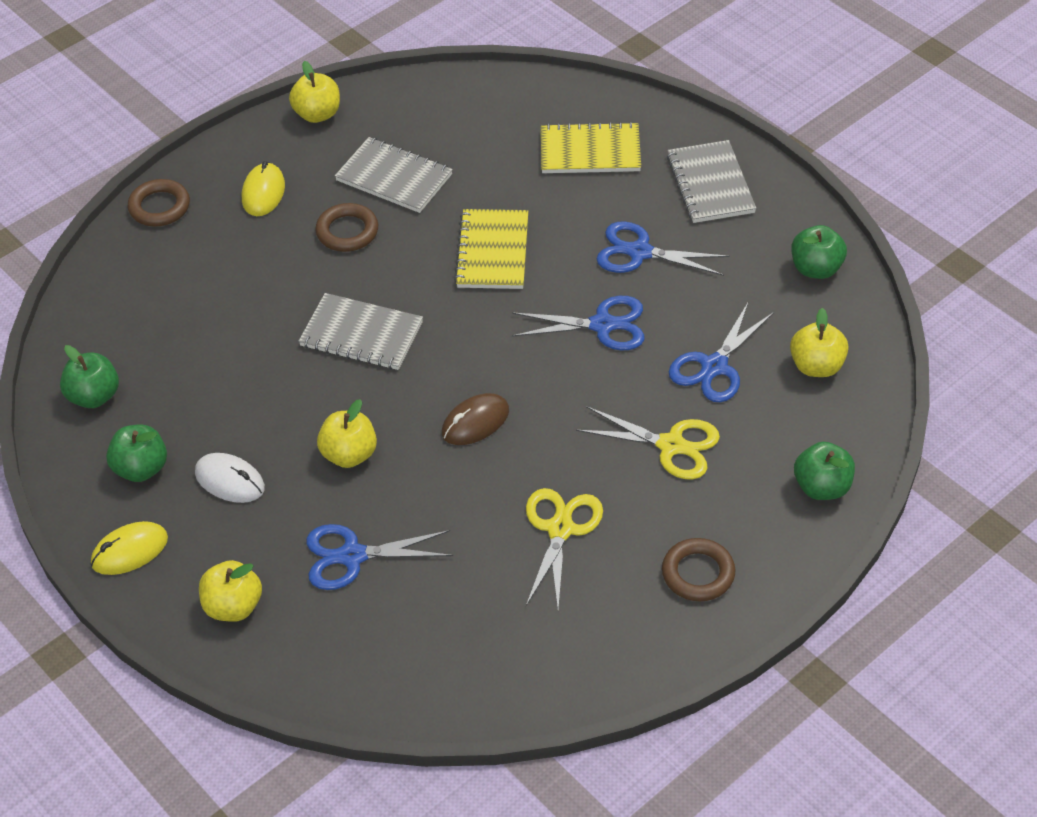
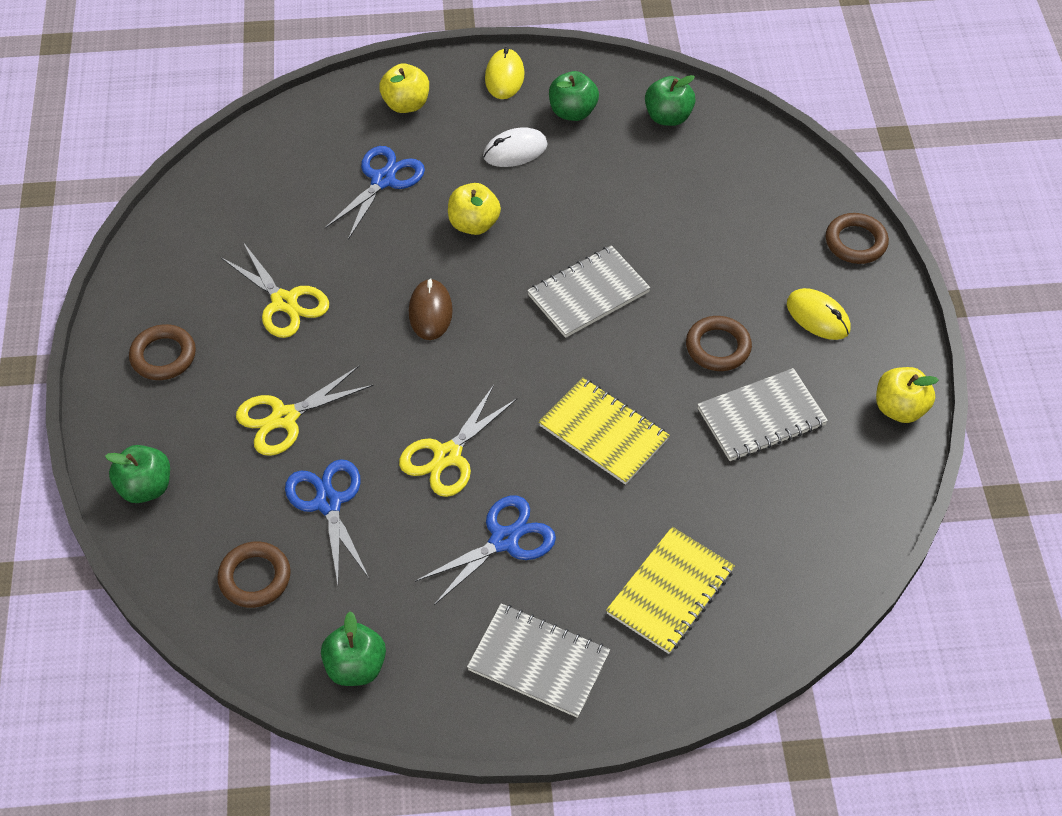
camera: 125 degrees right, 5 degrees up
(603, 325) = (447, 456): blue scissors -> yellow scissors
(816, 366) = (255, 577): yellow apple -> brown ring

